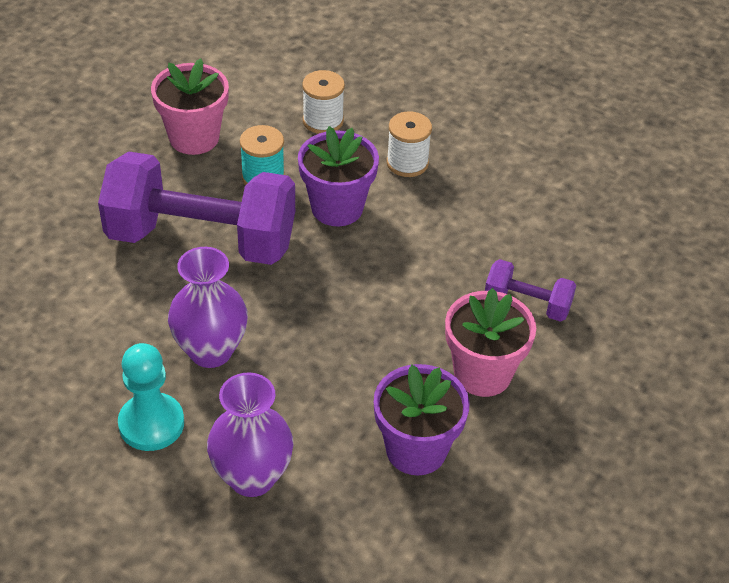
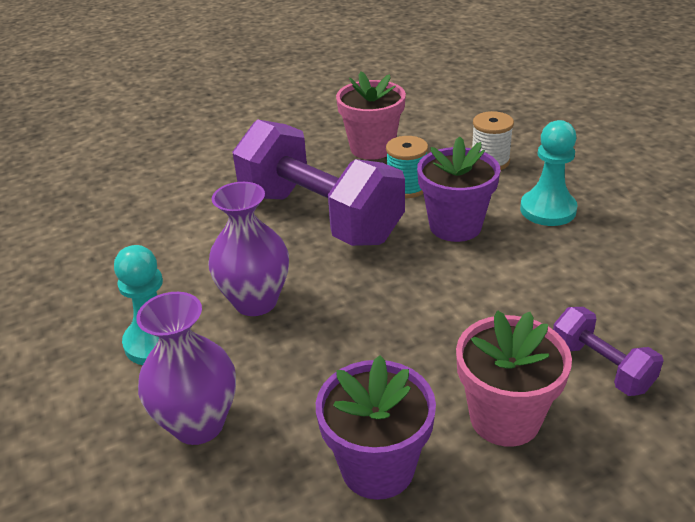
camera: 35 degrees right, 10 degrees down
(407, 163) = (548, 210): white spool -> turquoise pawn

